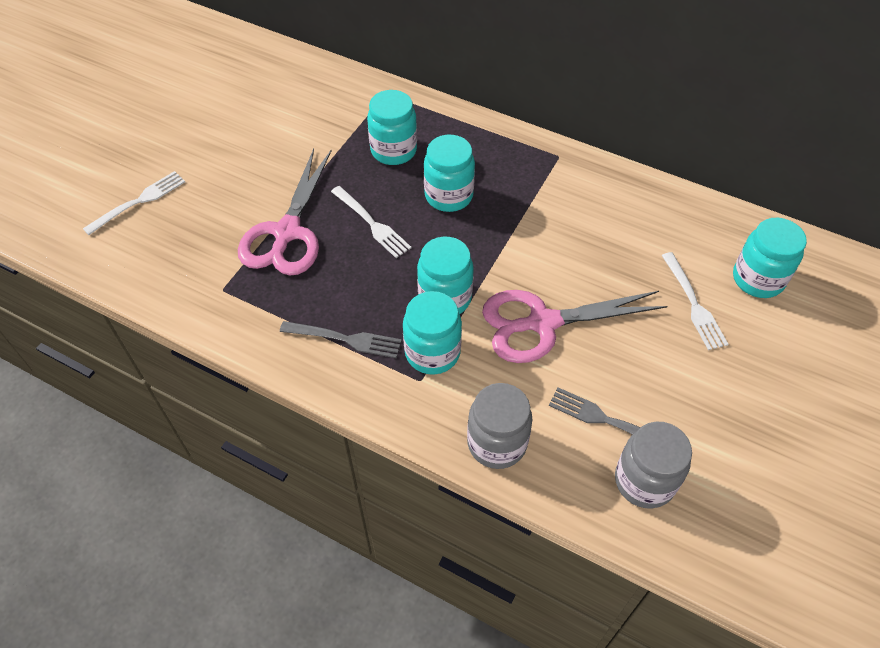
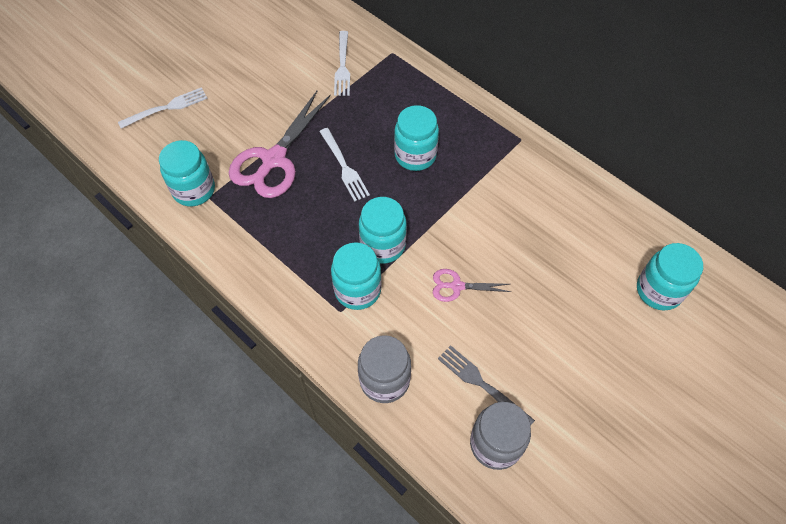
camera: 15 degrees right, 5 degrees up
(345, 339) = (291, 262): grey fork -> none
(393, 150) = (382, 105): turquoise jar -> turquoise jar (194, 190)
(542, 323) = (456, 286): pink scissors -> pink scissors, size x0.50
(693, 304) = (593, 299): white fork -> white fork (342, 66)

